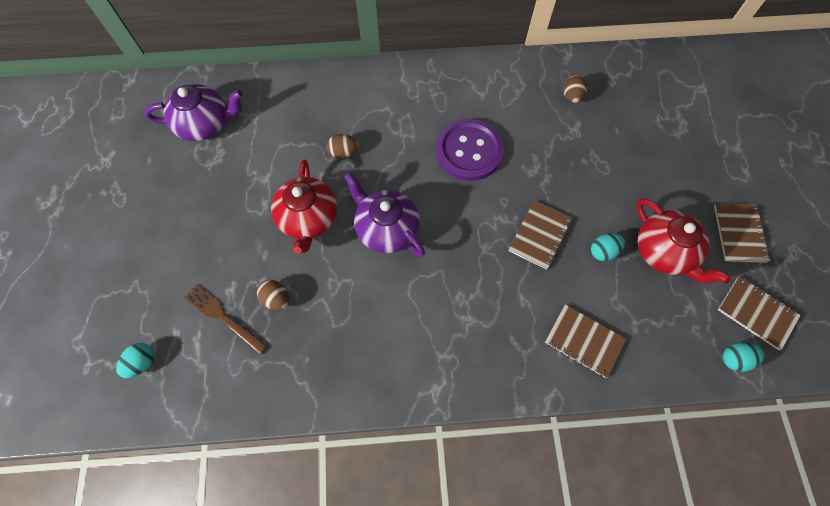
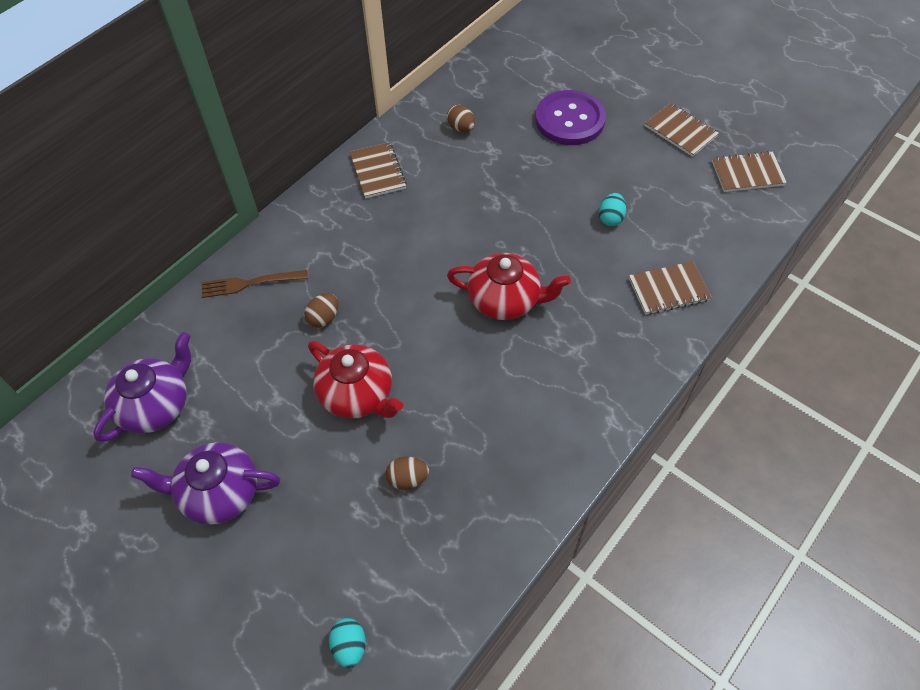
camera: 45 degrees left, 10 degrees down
(222, 317) = (377, 538): brown fork -> brown fork (249, 283)
(386, 229) = (433, 343): purple teapot -> purple teapot (219, 493)
(469, 151) = (429, 230): purple button -> purple button (570, 120)
(539, 235) = (555, 245): brown notebook -> brown notebook (378, 172)
(664, 252) = (649, 183): red teapot -> red teapot (505, 300)
(734, 359) = (768, 214): turquoise egg -> none

